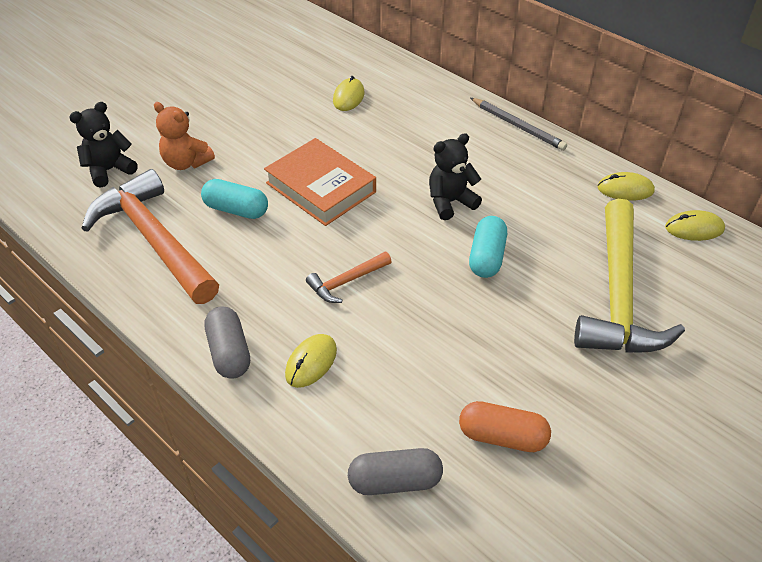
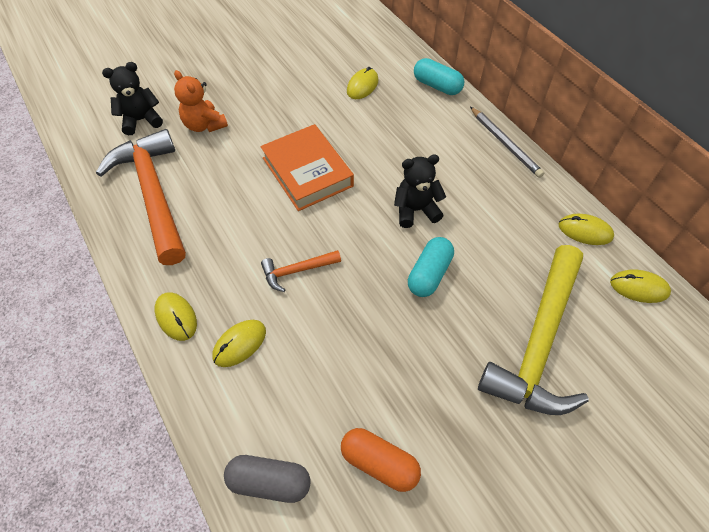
camera: 15 degrees right, 10 degrees up
(229, 352) = (176, 317): grey capsule -> yellow mouse
(236, 210) = (229, 179): turquoise capsule -> turquoise capsule (437, 86)

